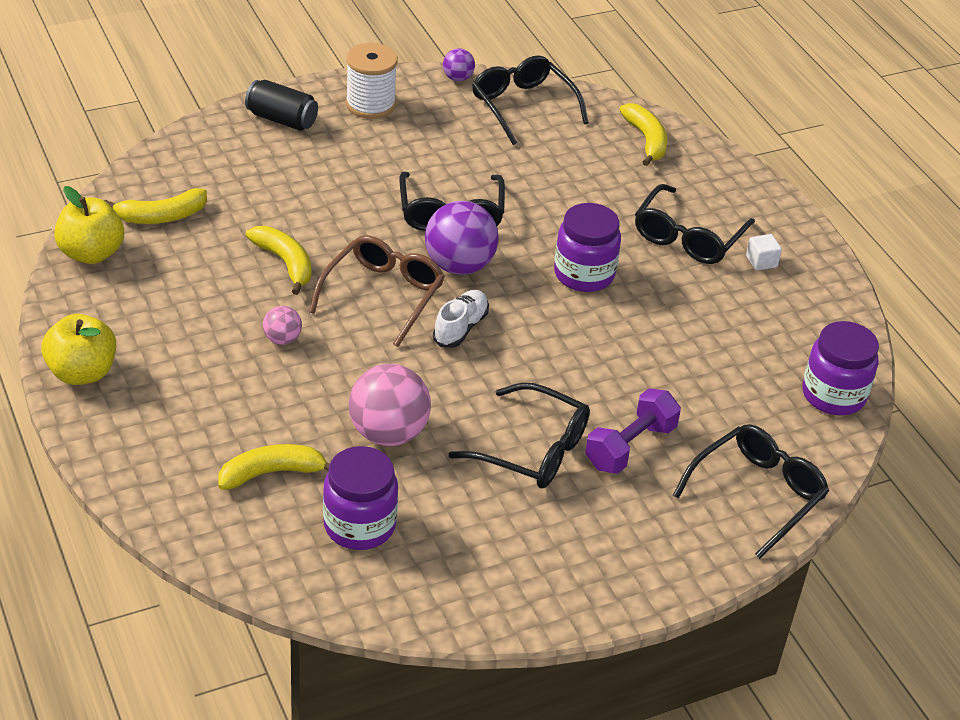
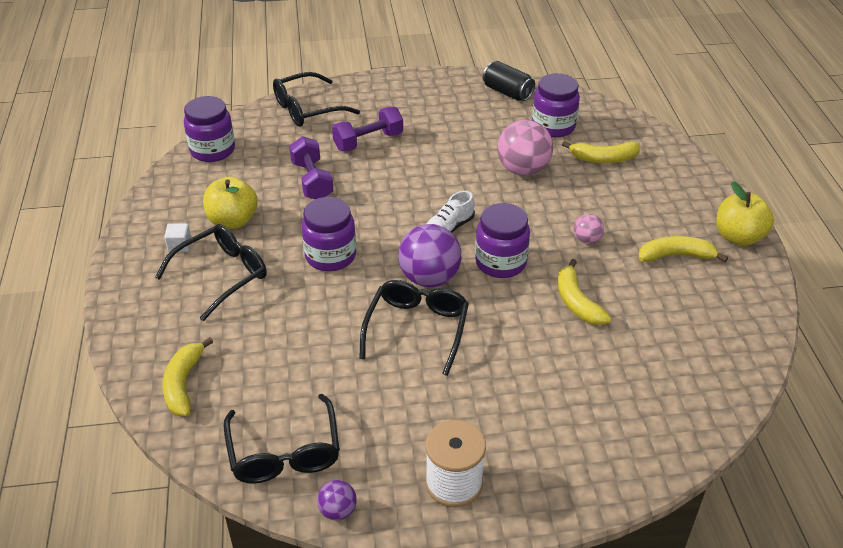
camera: 160 degrees left, 0 degrees up
(91, 253) = (748, 336): yellow apple -> yellow apple (233, 221)
(161, 216) = (687, 366): yellow banana -> yellow banana (676, 256)
(282, 119) = (558, 475): black can -> black can (507, 92)
(383, 295) = (500, 262): brown glasses -> purple jar
(533, 450) = (431, 148): black glasses -> none
(668, 369) = (312, 181): none -> purple dumbbell

